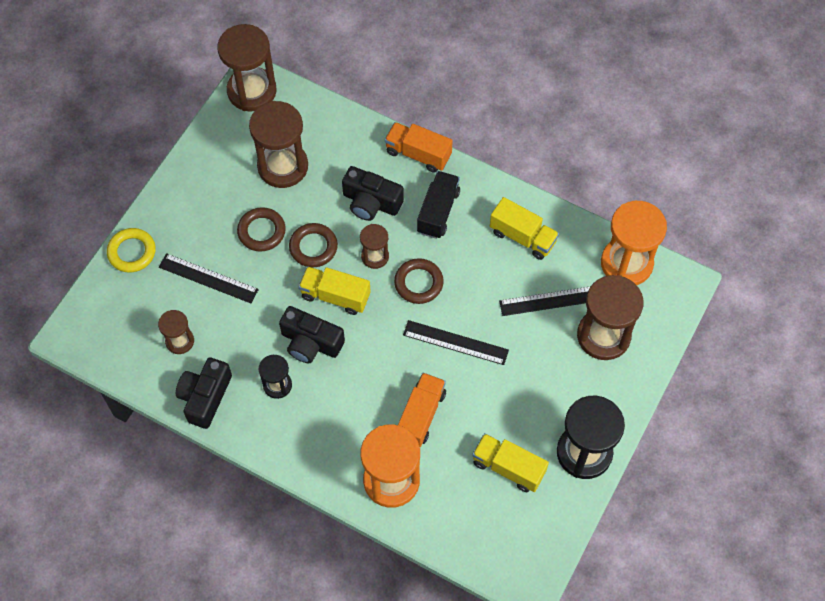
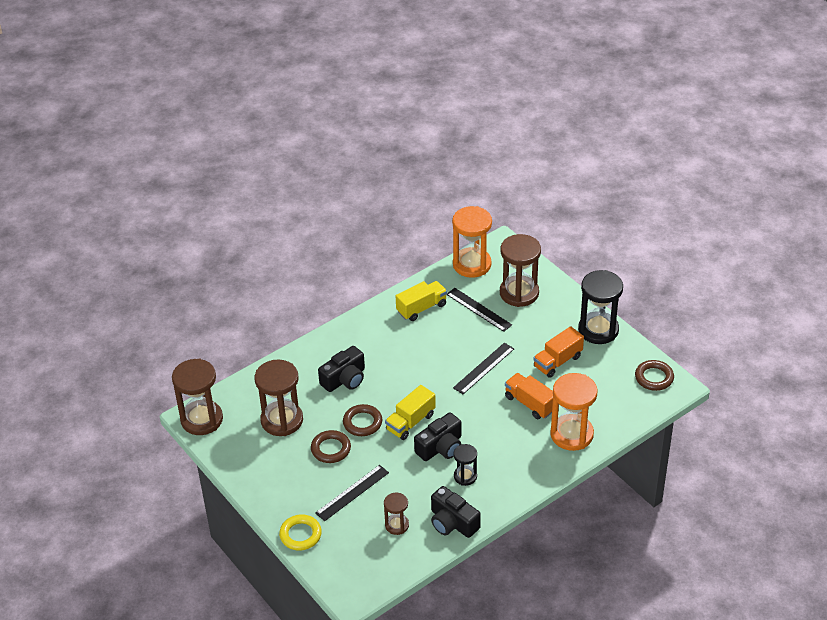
camera: 65 degrees left, 20 degrees down
(375, 256) = (391, 390): brown hourglass -> none
(418, 154) = (320, 341): orange truck -> orange truck (557, 361)
(418, 283) = (426, 373): brown ring -> brown ring (654, 378)
(438, 212) = (375, 345): black truck -> none
(508, 467) = (591, 370): yellow truck -> none
(551, 300) = (478, 309): black ruler -> black ruler turned 60 degrees counterclockwise

